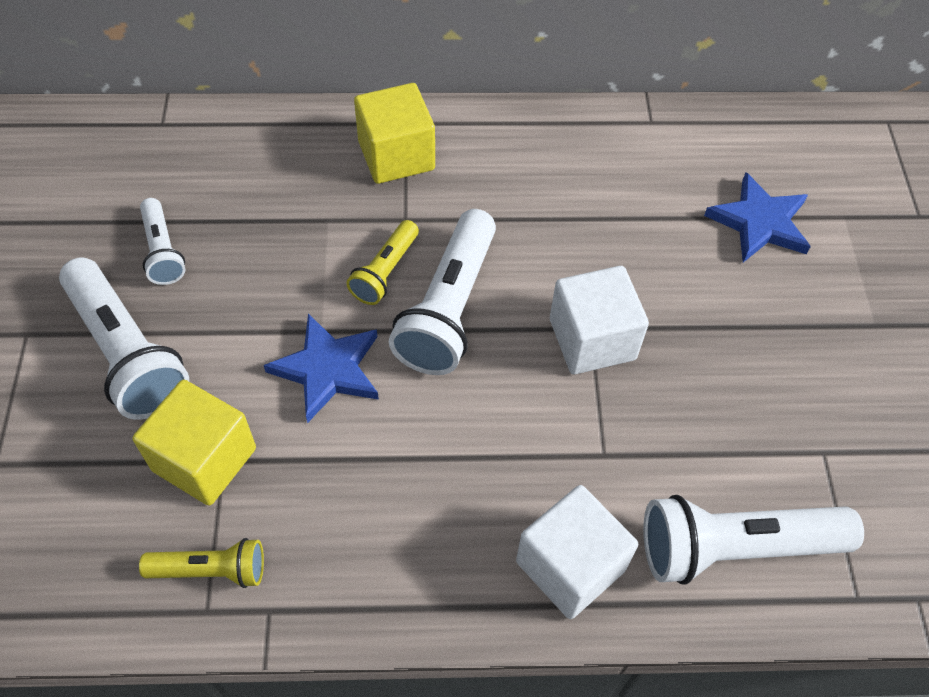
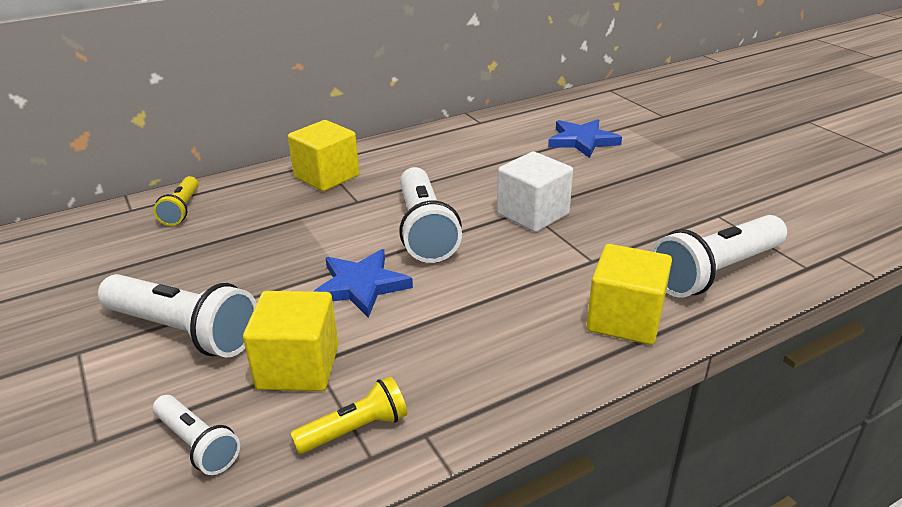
camera: 25 degrees left, 25 degrees down
(162, 251) = (177, 269): white flashlight -> white flashlight (197, 444)
(385, 271) = (364, 227): yellow flashlight -> yellow flashlight (182, 209)
(570, 566) = (625, 319): white cube -> yellow cube

